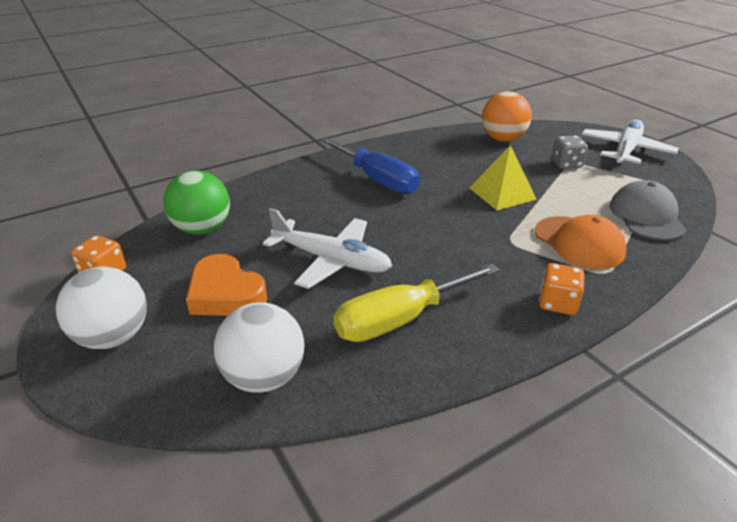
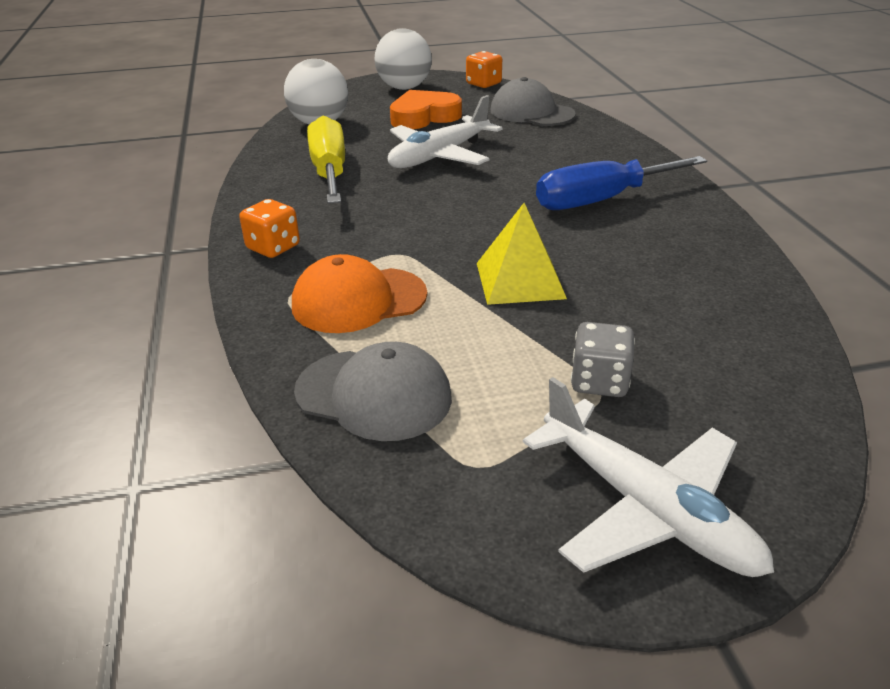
camera: 110 degrees right, 0 degrees up
(202, 229) = (531, 112): green ball -> grey cap
(502, 139) = (735, 341): orange ball -> none

